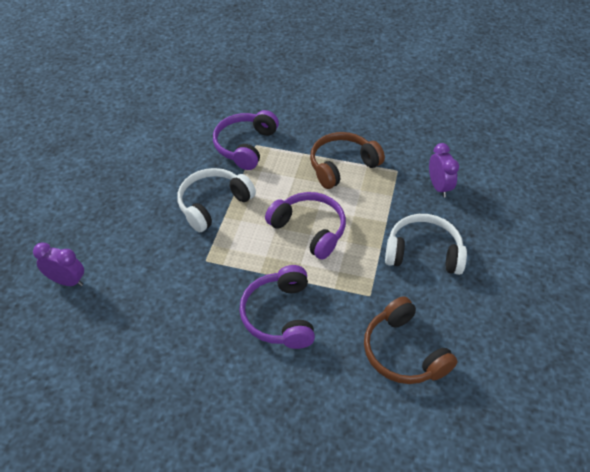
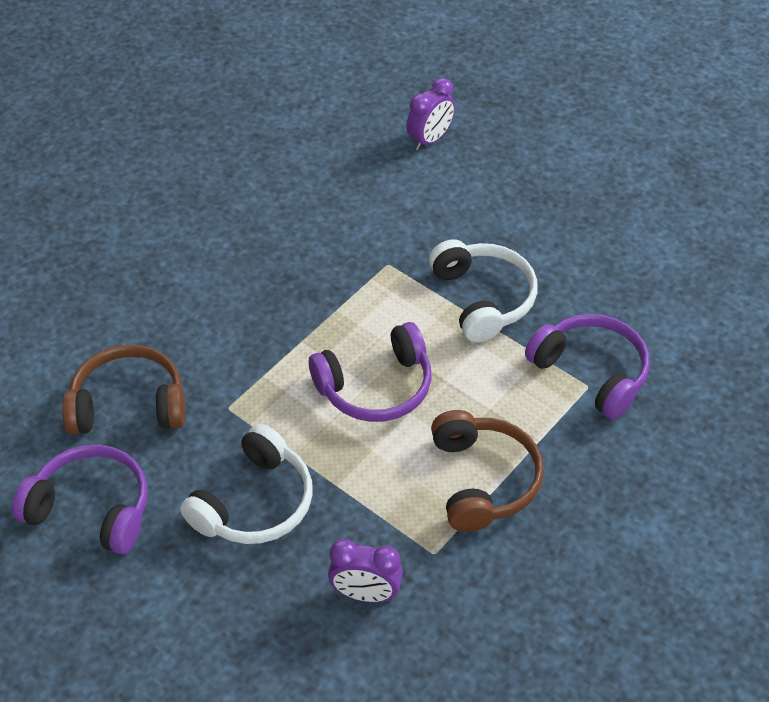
camera: 115 degrees right, 0 degrees up
(280, 315) = (259, 307): purple headphones -> purple headphones (91, 509)

